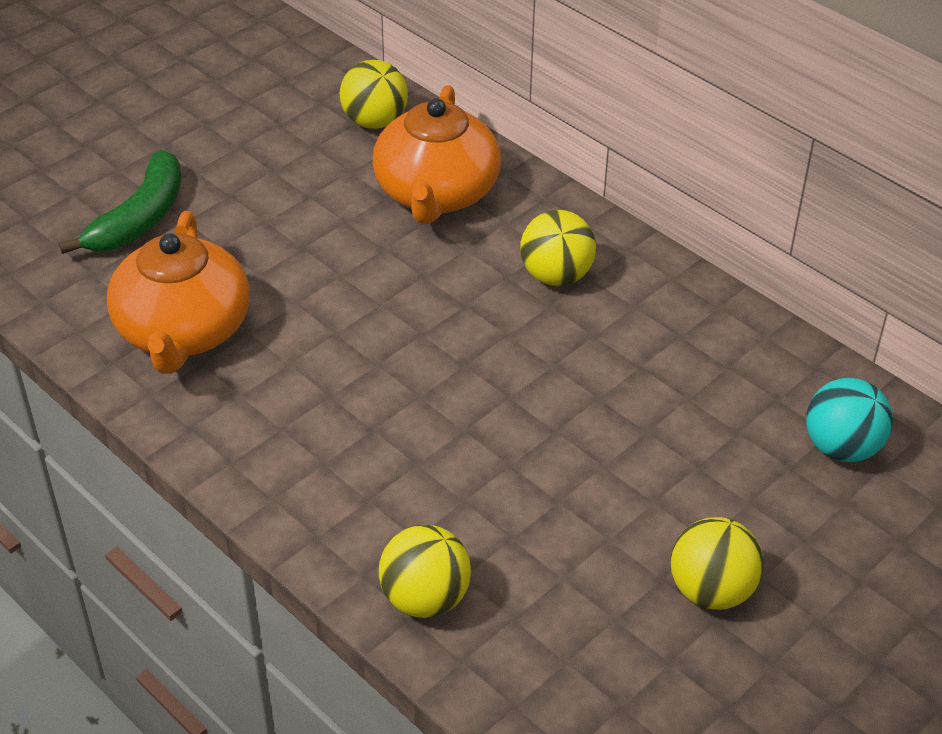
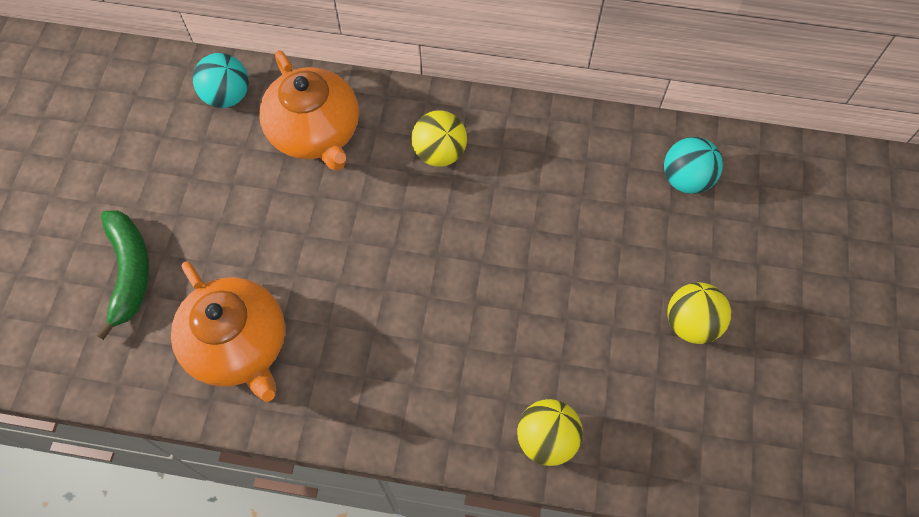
camera: 35 degrees left, 20 degrees up
(375, 122) = (227, 96): yellow ball -> turquoise ball

